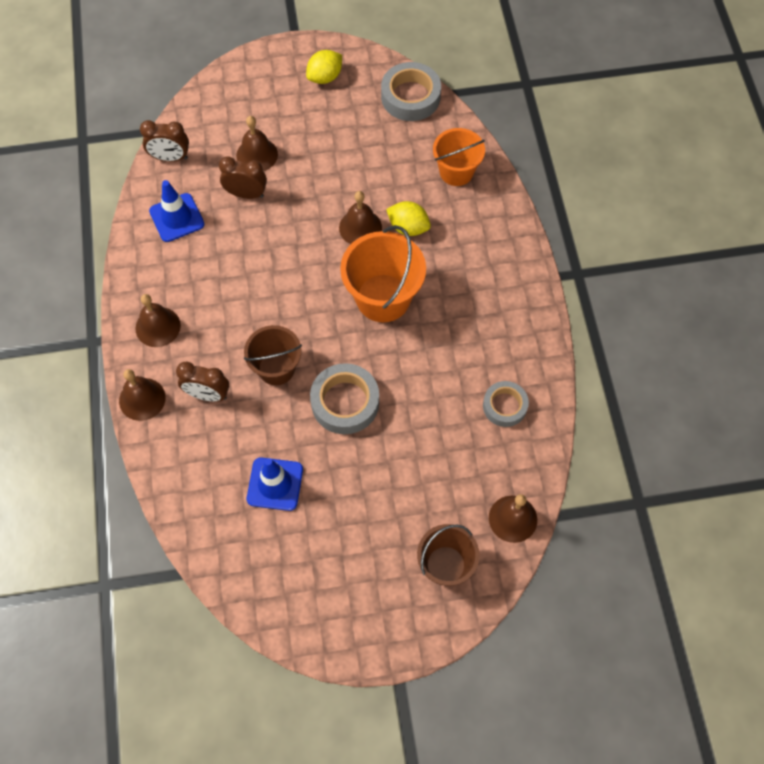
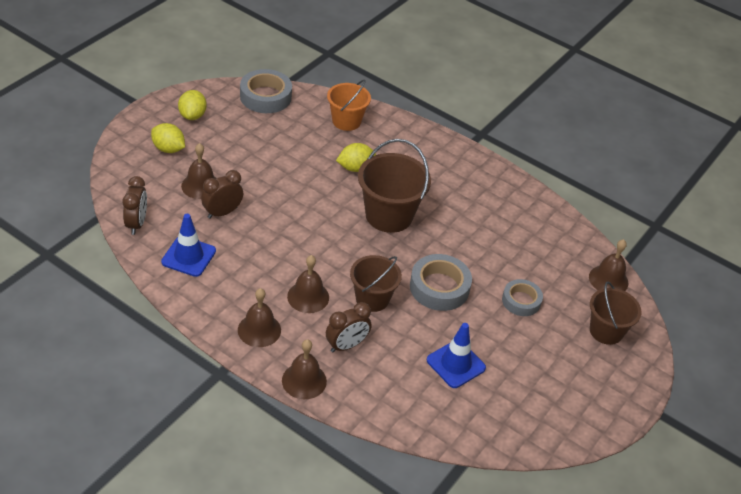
camera: 50 degrees left, 20 degrees down
(170, 158) = (136, 224): brown clock -> brown clock turned 45 degrees counterclockwise
(269, 99) = (168, 149): none -> yellow lemon
(360, 227) = (325, 186): brown bell -> brown bell (308, 297)
(383, 298) = (389, 215): orange bucket -> brown bucket
(504, 406) = (531, 225): grey tape -> grey tape (521, 301)

